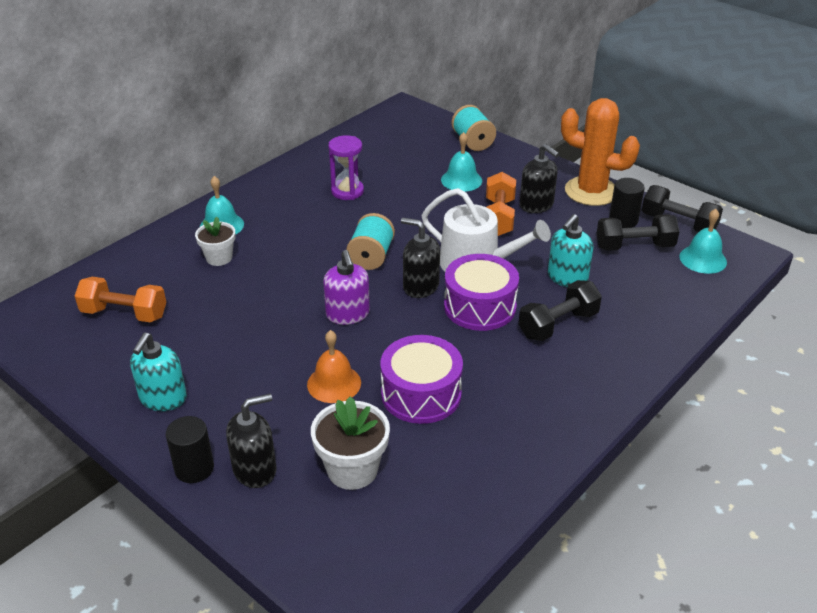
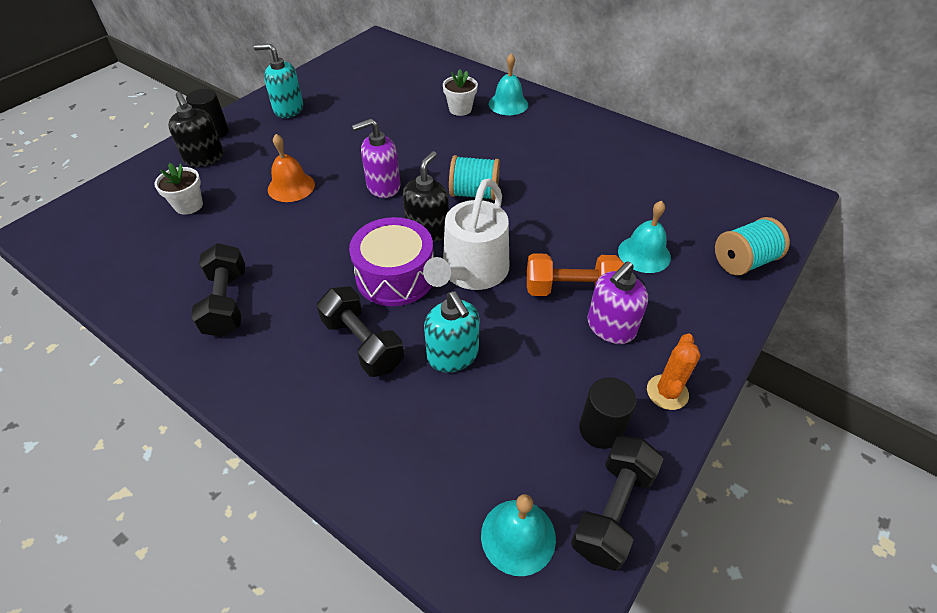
camera: 85 degrees right, 10 degrees up
(124, 314) = (385, 79): orange dumbbell -> none
(347, 191) = (587, 168): purple hourglass -> none
(352, 469) = (189, 205): white flower pot -> white flower pot, size x0.66
(421, 394) = (268, 239): purple drum -> none
(536, 205) = (610, 327): black soap dispenser -> purple soap dispenser
(567, 278) = (453, 355): turquoise soap dispenser -> turquoise soap dispenser turned 150 degrees counterclockwise
(591, 191) = (667, 392): orange cactus -> orange cactus, size x0.51
(634, 246) = (535, 439): black dumbbell -> black dumbbell (226, 303)

